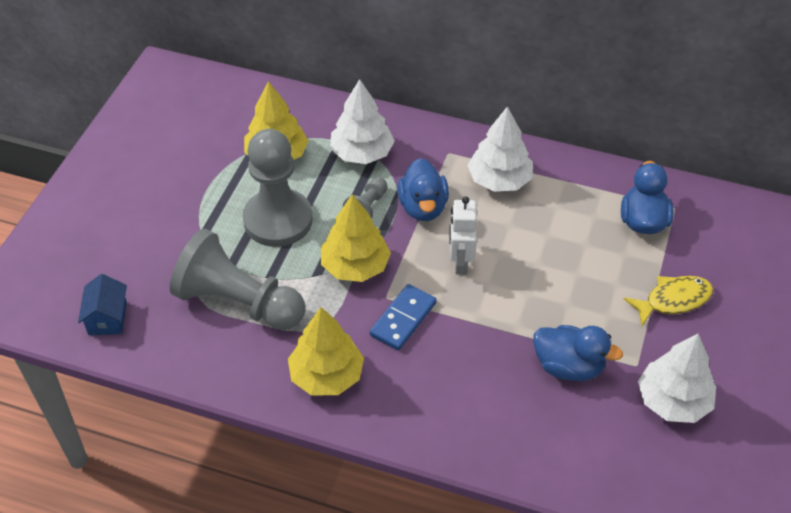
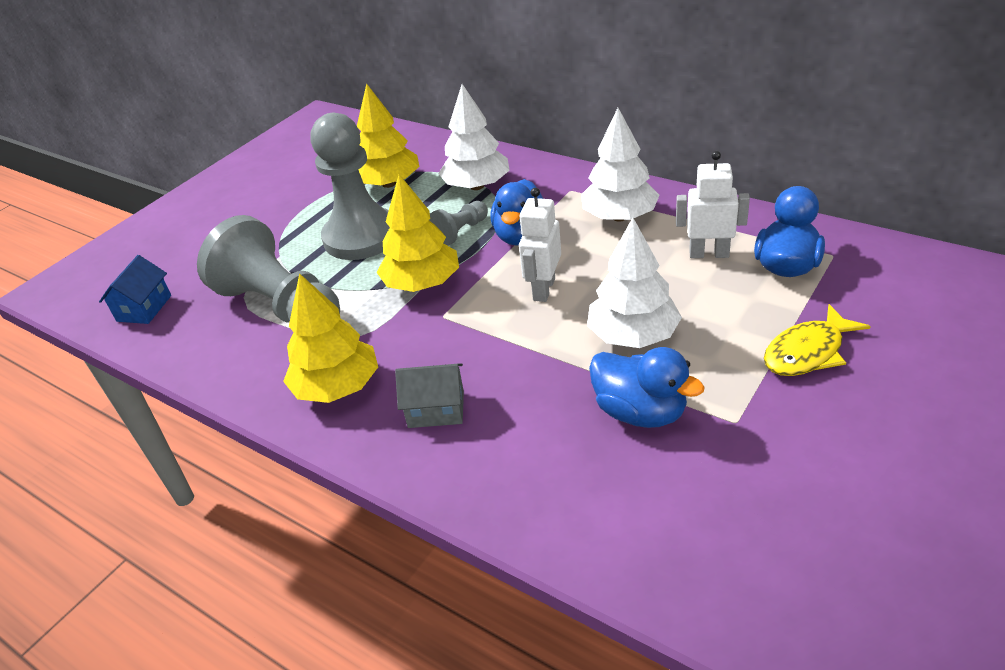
camera: 20 degrees right, 10 degrees down
(403, 319) = (452, 339): blue domino -> none
(415, 385) = (436, 409): none -> grey house
(581, 214) = (709, 254): none -> white robot
(673, 300) = (808, 352): yellow fish -> yellow fish turned 150 degrees clockwise
(673, 401) = (779, 472): white tree -> white tree (633, 335)

